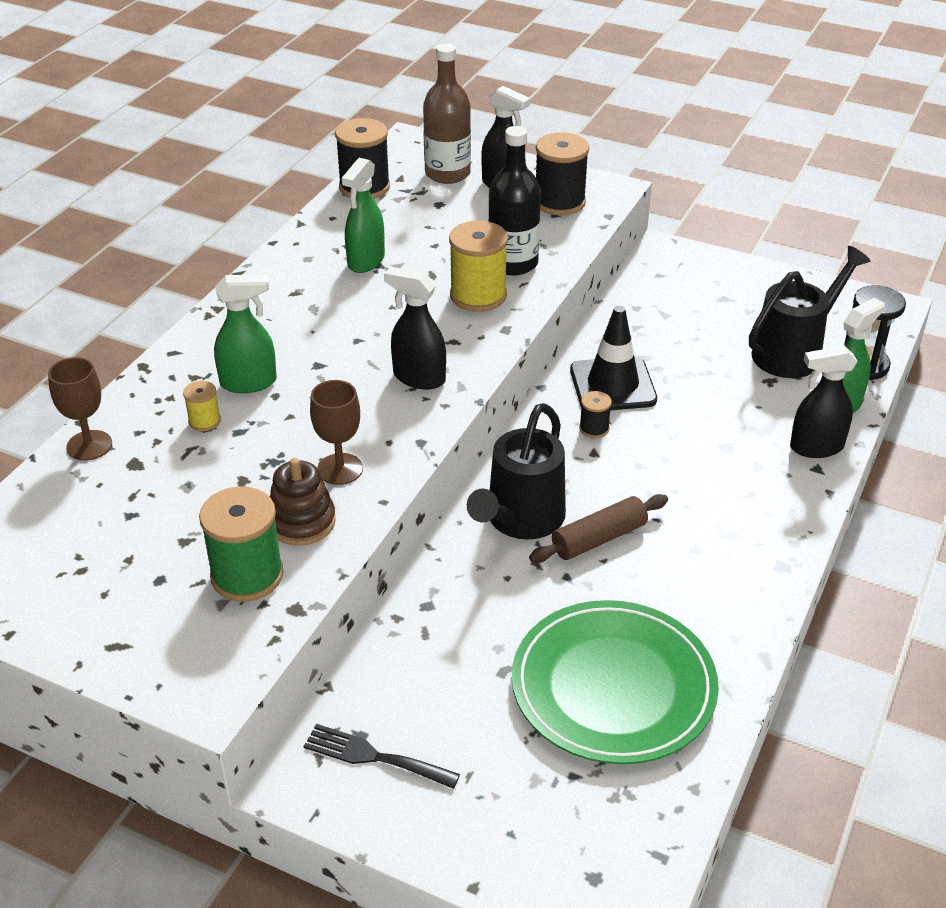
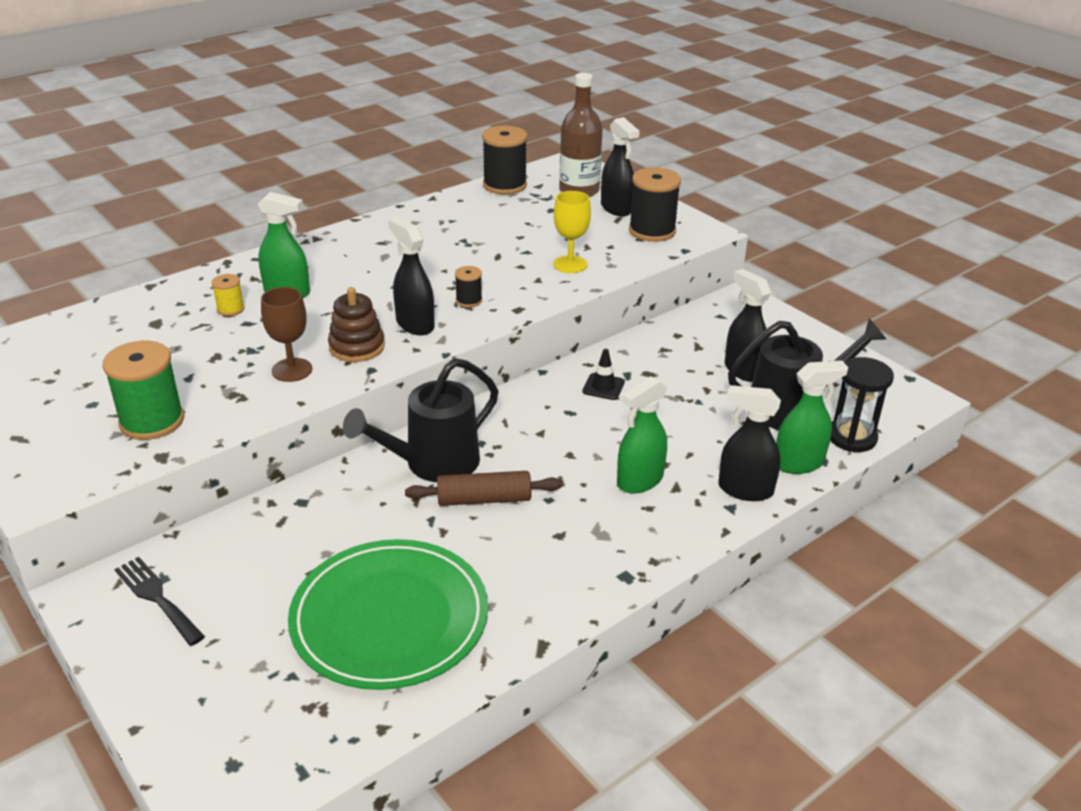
camera: 25 degrees right, 5 degrees down
(89, 445) = (138, 302): brown goblet -> none
(301, 522) = (227, 397): brown stacking toy -> brown stacking toy (357, 347)
(366, 261) = (455, 234): green spray bottle -> green spray bottle (639, 481)
(478, 295) = (519, 280): yellow spool -> none
(513, 263) = (570, 264): black bottle -> yellow goblet
(594, 429) = (557, 415): black spool -> black spool (469, 300)
(612, 385) = (603, 387): black traffic cone -> black traffic cone, size x0.51
(724, 327) = (743, 370): none -> black spray bottle

